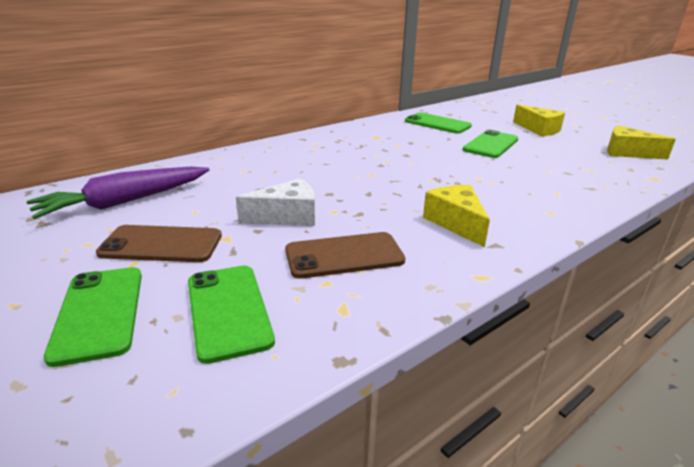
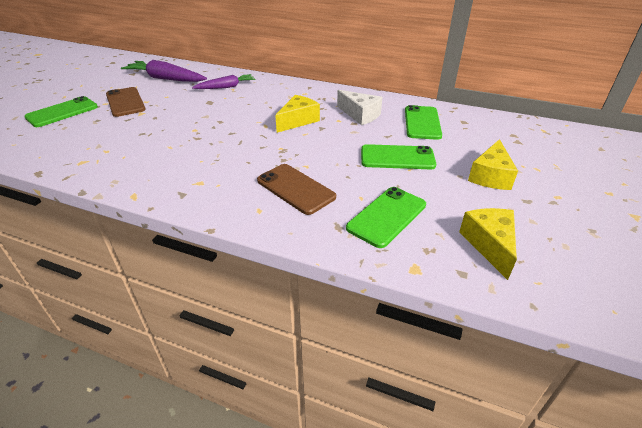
camera: 60 degrees right, 10 degrees up
(228, 310) = (72, 136): green phone -> green phone (387, 216)
(231, 172) = (226, 87): none -> purple carrot
(287, 217) = (176, 119): white cheese -> white cheese (360, 115)
(344, 256) = (138, 147): brown phone -> brown phone (295, 189)
(456, 223) = (206, 173): yellow cheese -> yellow cheese (298, 121)

